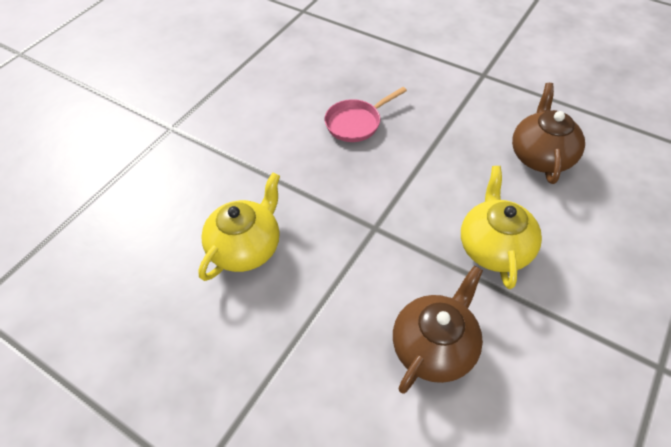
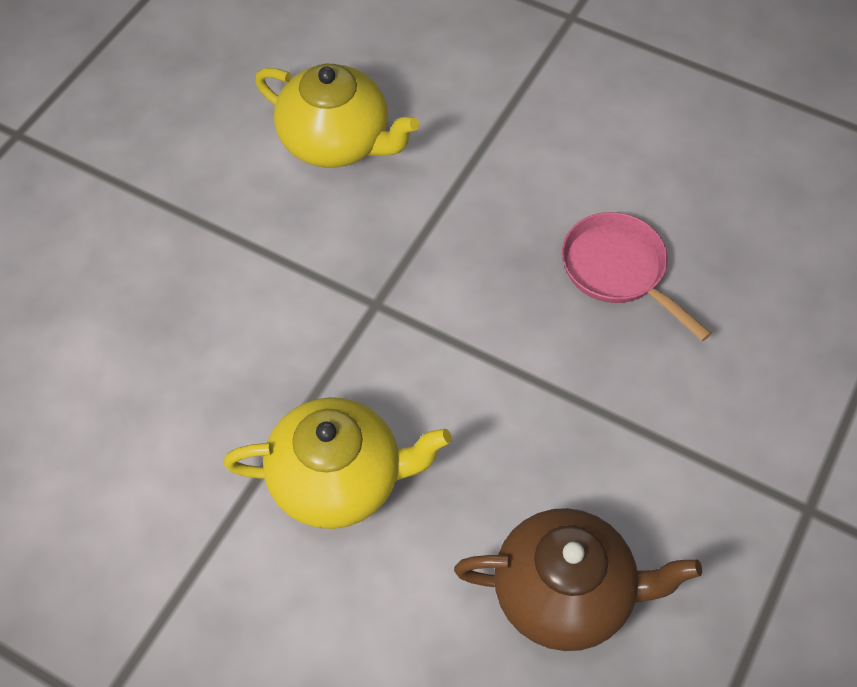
camera: 85 degrees right, 5 degrees up
(434, 346) = (162, 380): brown teapot -> none

